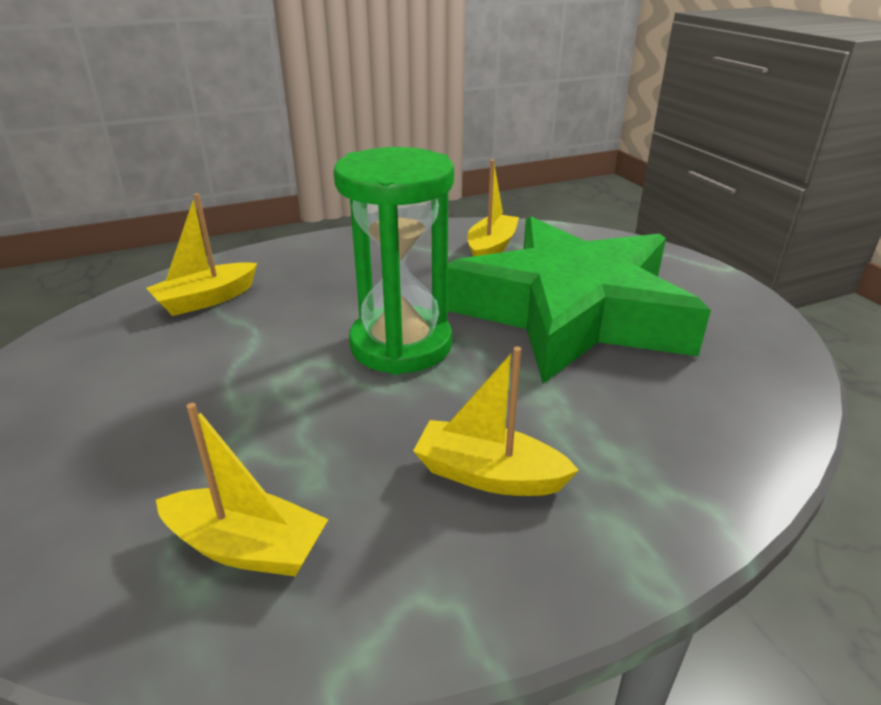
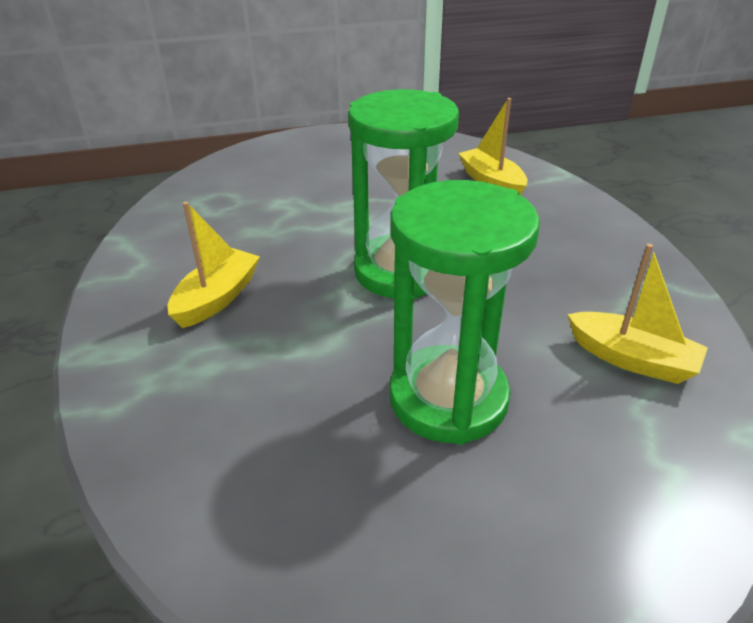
camera: 100 degrees right, 5 degrees up
(246, 547) = (213, 212): yellow boat -> none
(571, 311) = (448, 398): green star -> green hourglass

